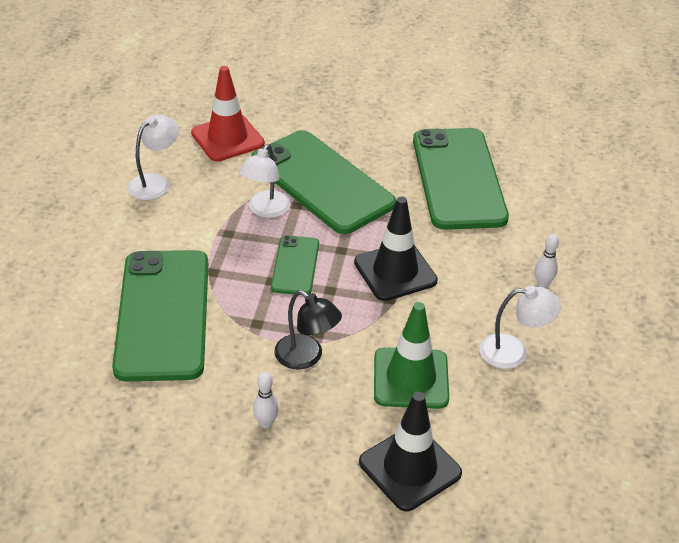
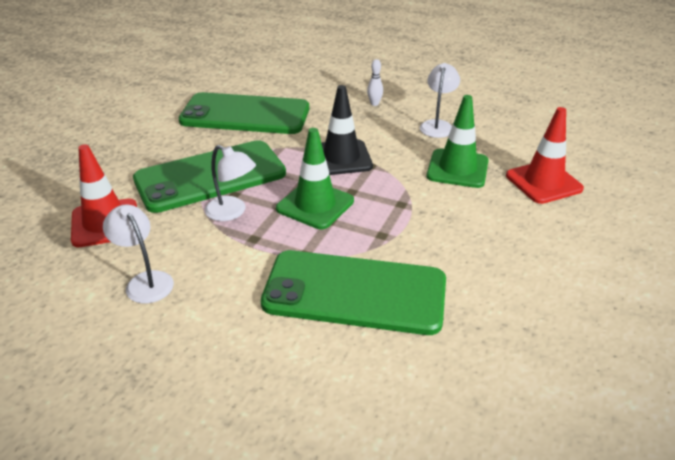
camera: 75 degrees left, 5 degrees down
(266, 423) = (499, 243): white bowling pin -> none
(295, 265) = (315, 205): green phone -> green traffic cone
(306, 357) = (428, 213): black lamp -> none
(410, 468) = (543, 182): black traffic cone -> red traffic cone

